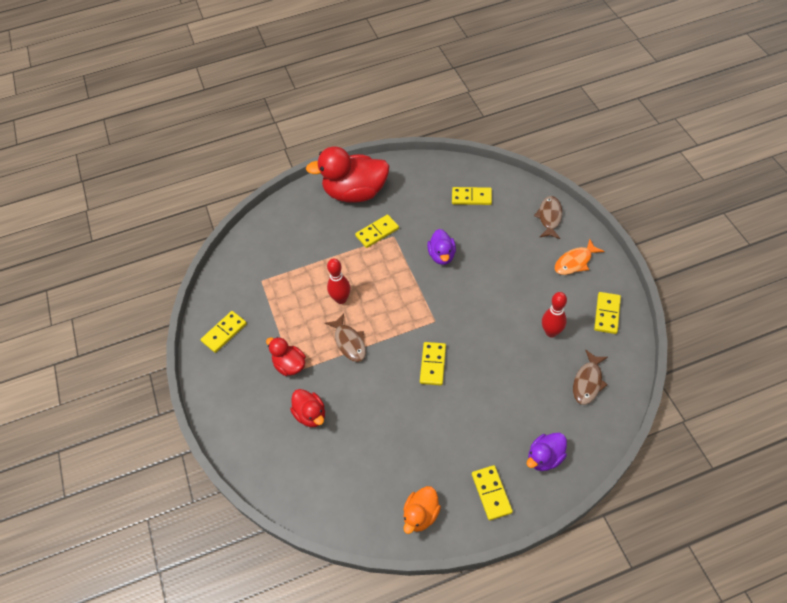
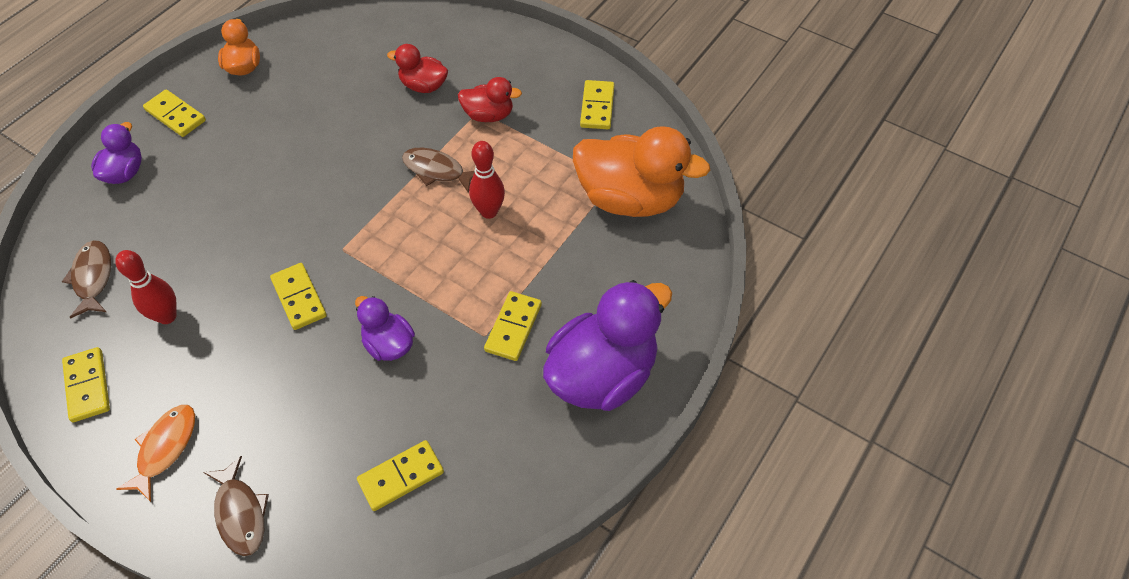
camera: 140 degrees right, 0 degrees up
(263, 265) = (630, 198): none -> orange duck
(355, 193) = (602, 374): red duck -> purple duck
(432, 364) = (313, 198): yellow domino -> yellow domino (299, 298)

